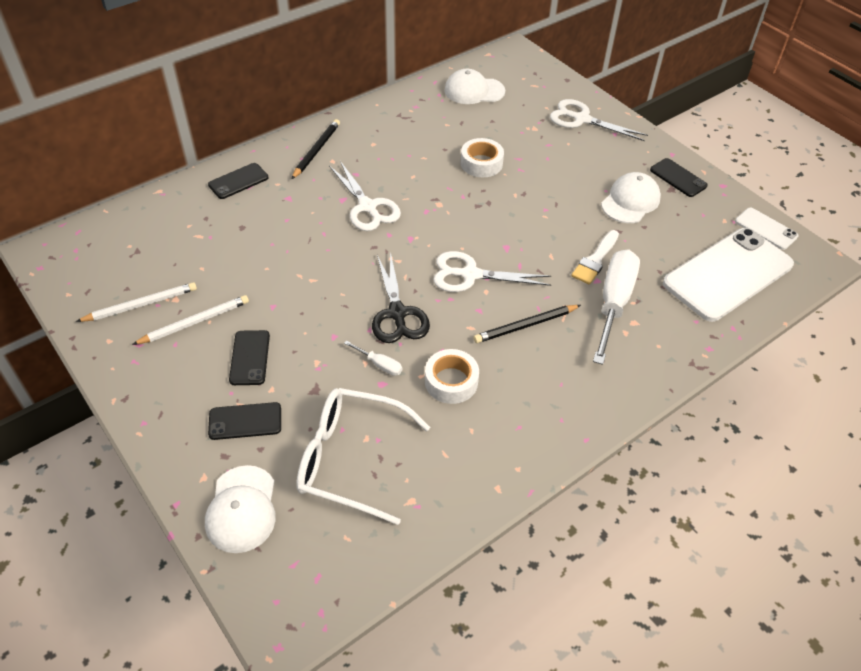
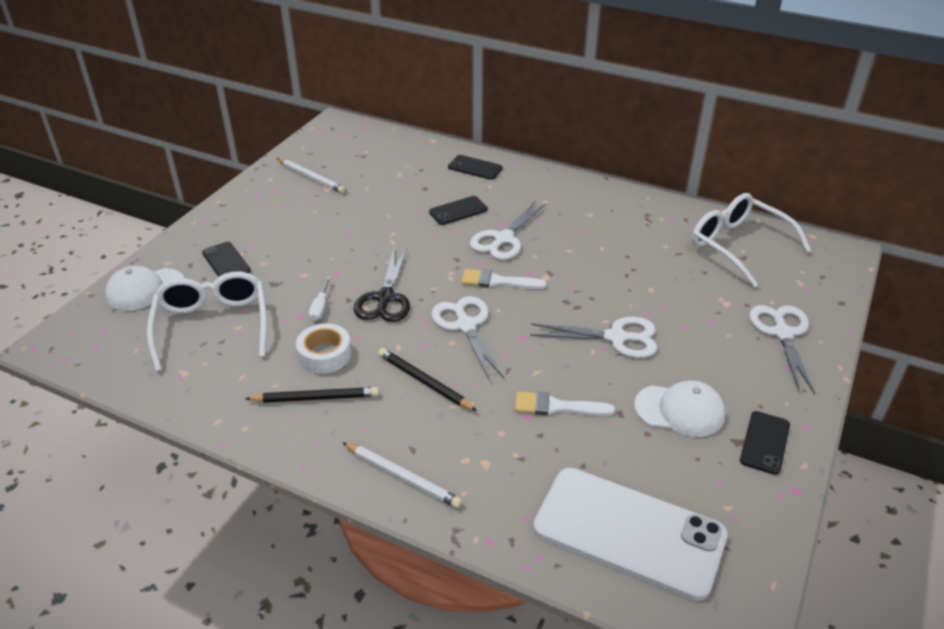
camera: 65 degrees right, 10 degrees down
(194, 322) = (309, 205): white pencil -> white pencil (402, 477)
(250, 358) = (289, 241): black phone -> black phone (458, 211)
(316, 151) = (549, 189): black pencil -> black pencil (315, 398)
(397, 313) = (385, 298): black scissors -> black scissors turned 45 degrees counterclockwise
(425, 233) = (498, 281): none -> white brush
(474, 91) = (738, 245): white cap -> white glasses
(481, 163) = (630, 284): white tape -> none
(538, 197) = (616, 337): none -> white scissors
(613, 304) = (501, 439): white screwdriver -> none
(766, 229) = (751, 555): white phone -> none

